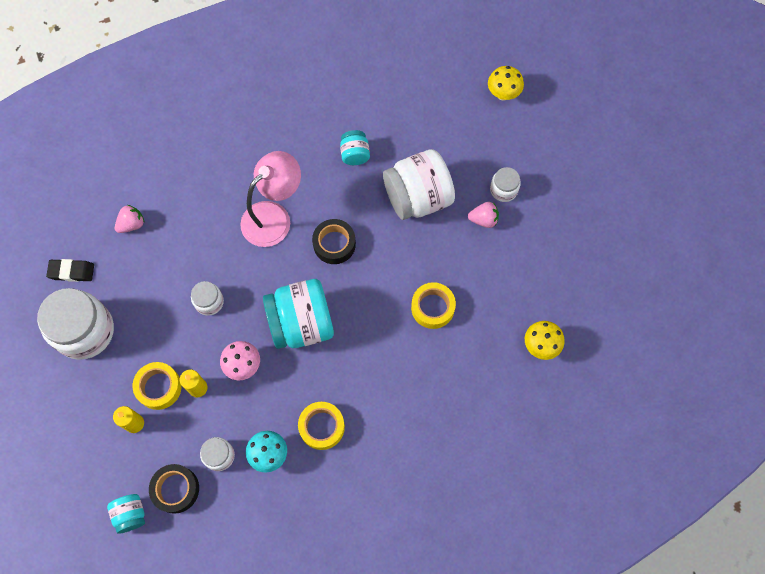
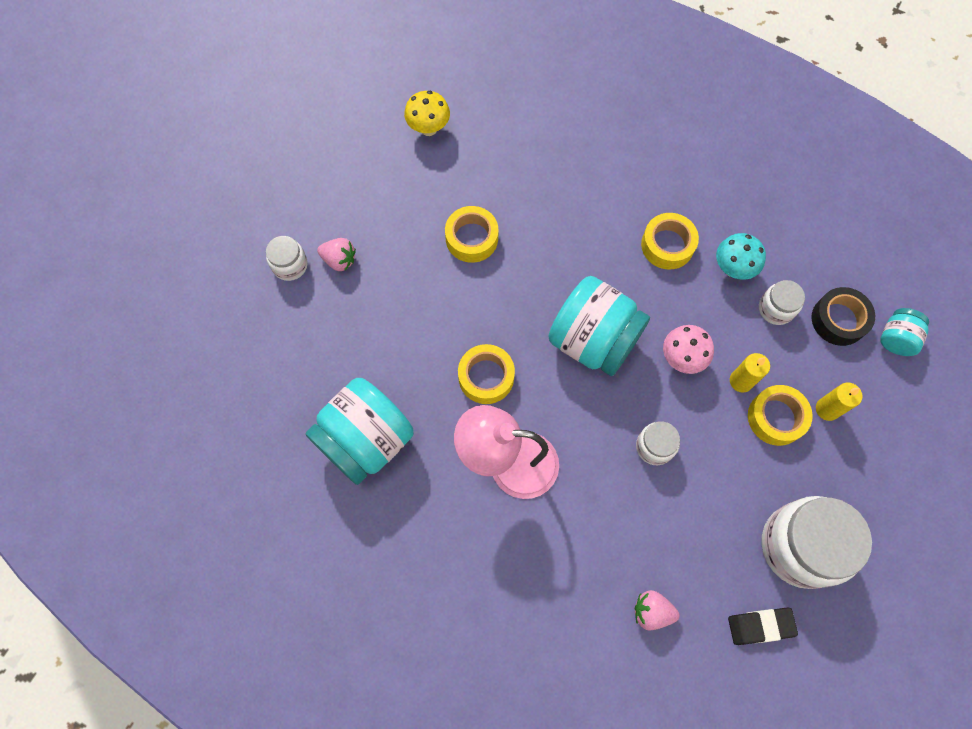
camera: 130 degrees left, 0 degrees up
(71, 272) = (760, 626): black eraser -> black eraser turned 60 degrees counterclockwise
(334, 244) = (486, 377): black tape -> yellow tape
(355, 154) = (366, 440): turquoise jar -> turquoise jar, size x2.05
(418, 197) = (365, 337): white jar -> none
(483, 219) = (339, 260): pink strawberry -> pink strawberry turned 150 degrees clockwise
(503, 94) = (169, 346): yellow mushroom -> none

